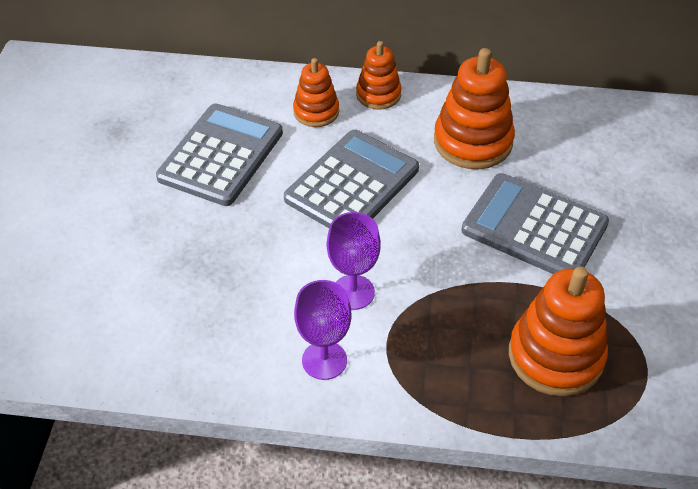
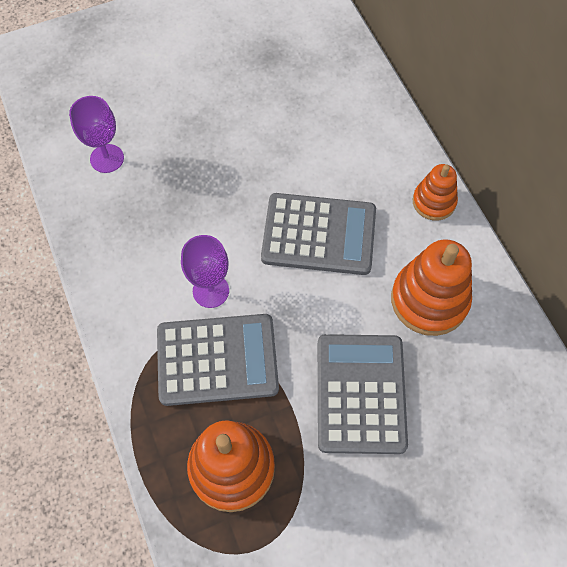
camera: 60 degrees right, 15 degrees up
(221, 155) = (289, 132): grey calculator -> grey calculator (217, 360)
(316, 112) = (381, 168): orange stacking toy -> none
(324, 360) = (138, 304): purple goblet -> purple goblet (107, 158)

